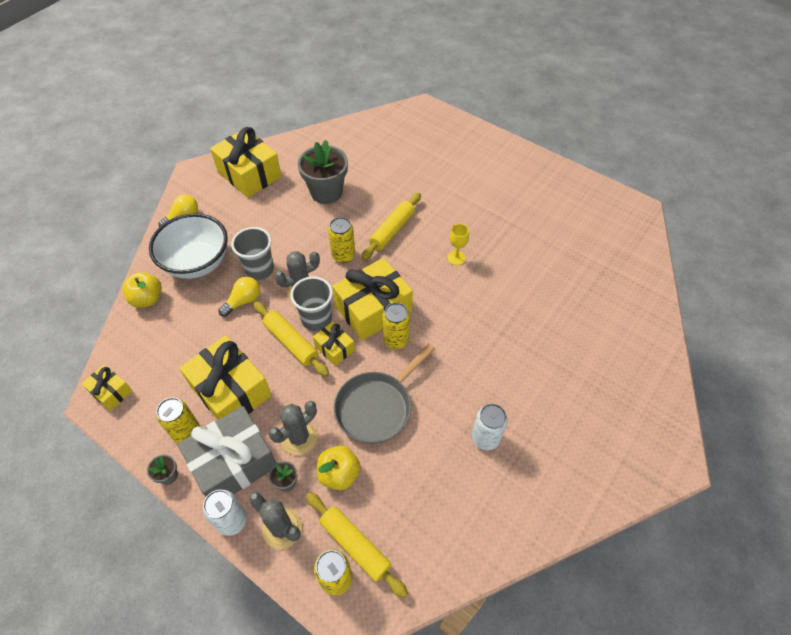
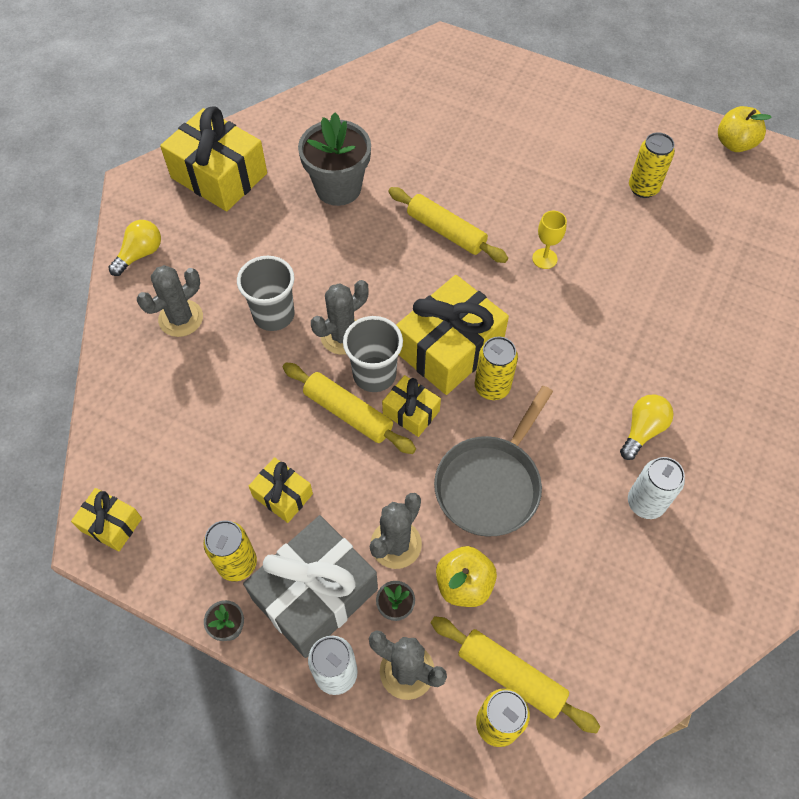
camera: 10 degrees left, 5 degrees up
(147, 299) = (123, 382): yellow apple -> yellow apple (734, 144)
(197, 263) = (181, 318): white bowl -> grey cactus
(231, 391) = (282, 495): yellow gift -> yellow gift, size x0.51
(243, 301) = (264, 364): yellow light bulb -> yellow light bulb (642, 430)
(343, 255) = (387, 277): yellow can -> yellow can (643, 188)
(392, 230) = (446, 231): yellow rolling pin -> yellow rolling pin turned 75 degrees counterclockwise

